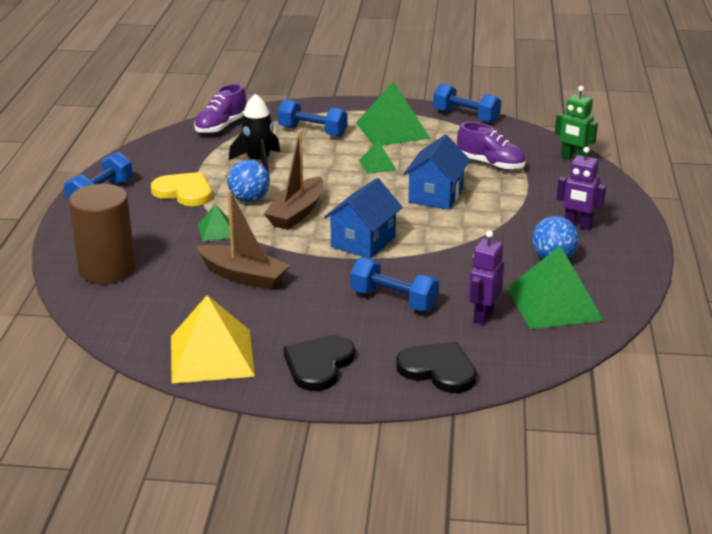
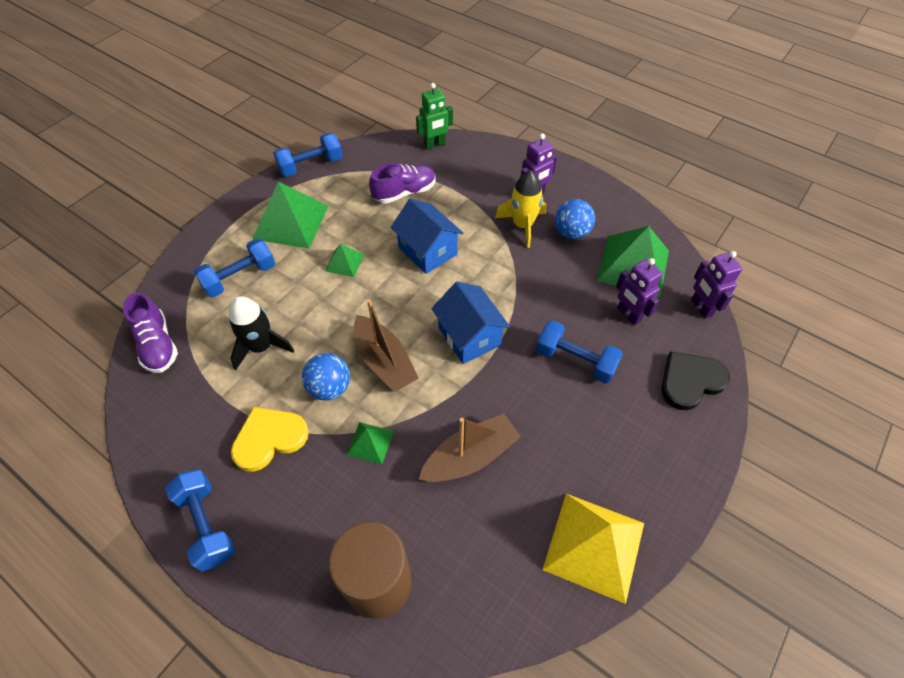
camera: 60 degrees left, 25 degrees up
(319, 365) = (647, 462): black heart -> none
(394, 300) = (575, 360): blue dumbbell -> blue dumbbell turned 60 degrees clockwise
(528, 231) = (523, 225): none -> yellow rocket
(544, 357) = (701, 308): none -> purple robot

